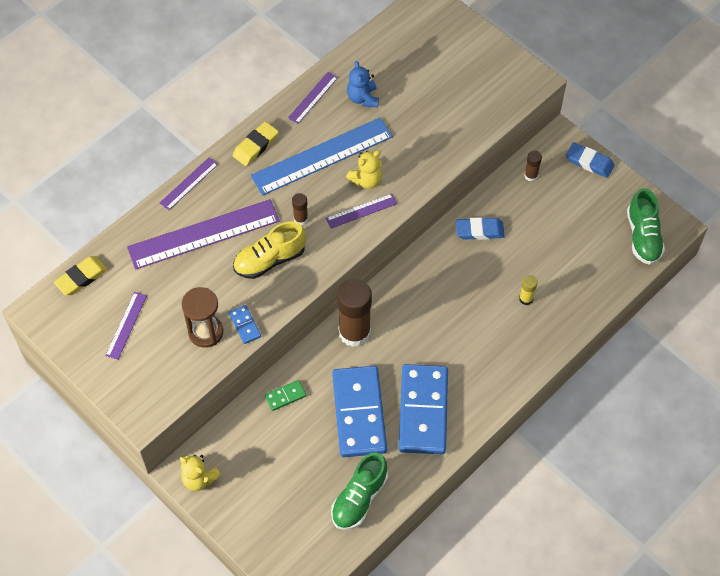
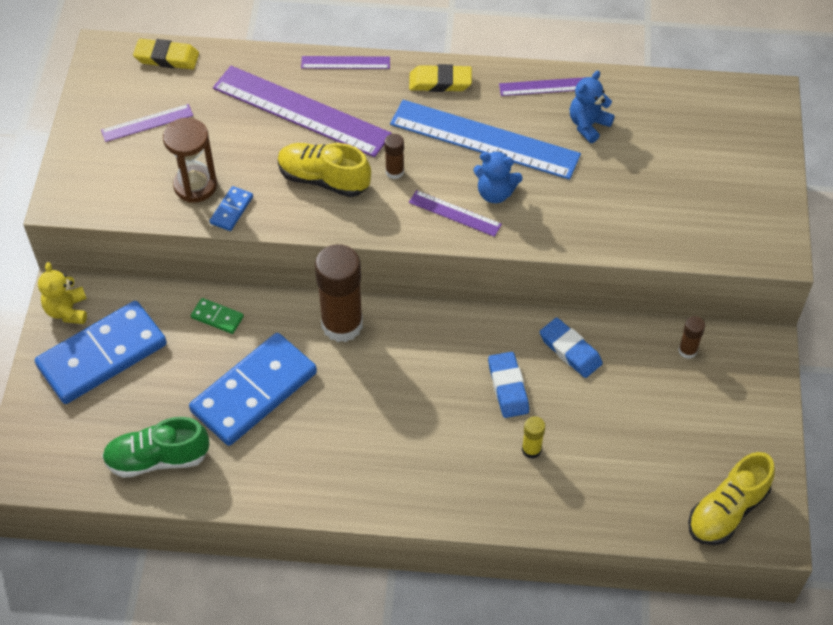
camera: 50 degrees right, 5 degrees down
(366, 180) = (495, 193): yellow teddy bear -> blue teddy bear
(423, 411) = (308, 447): blue domino -> blue domino (102, 355)
(589, 162) = (764, 394): blue eraser -> blue eraser (508, 387)
(643, 236) = (727, 511): green shoe -> yellow shoe

